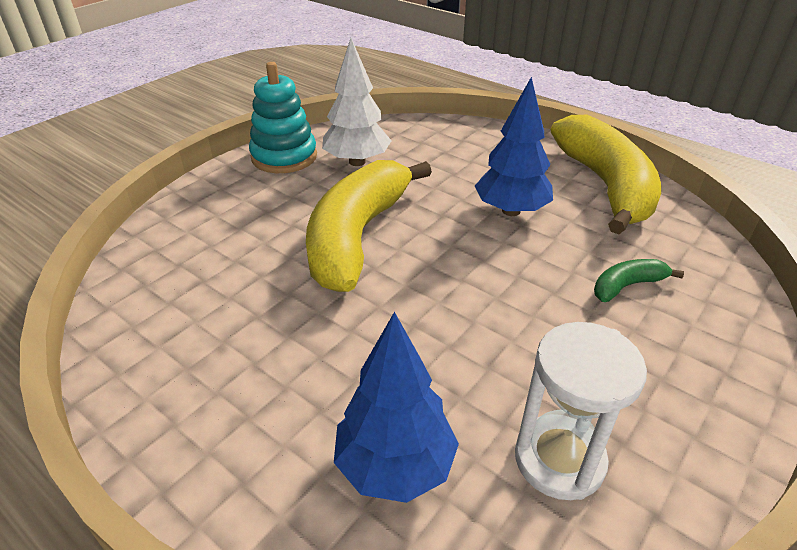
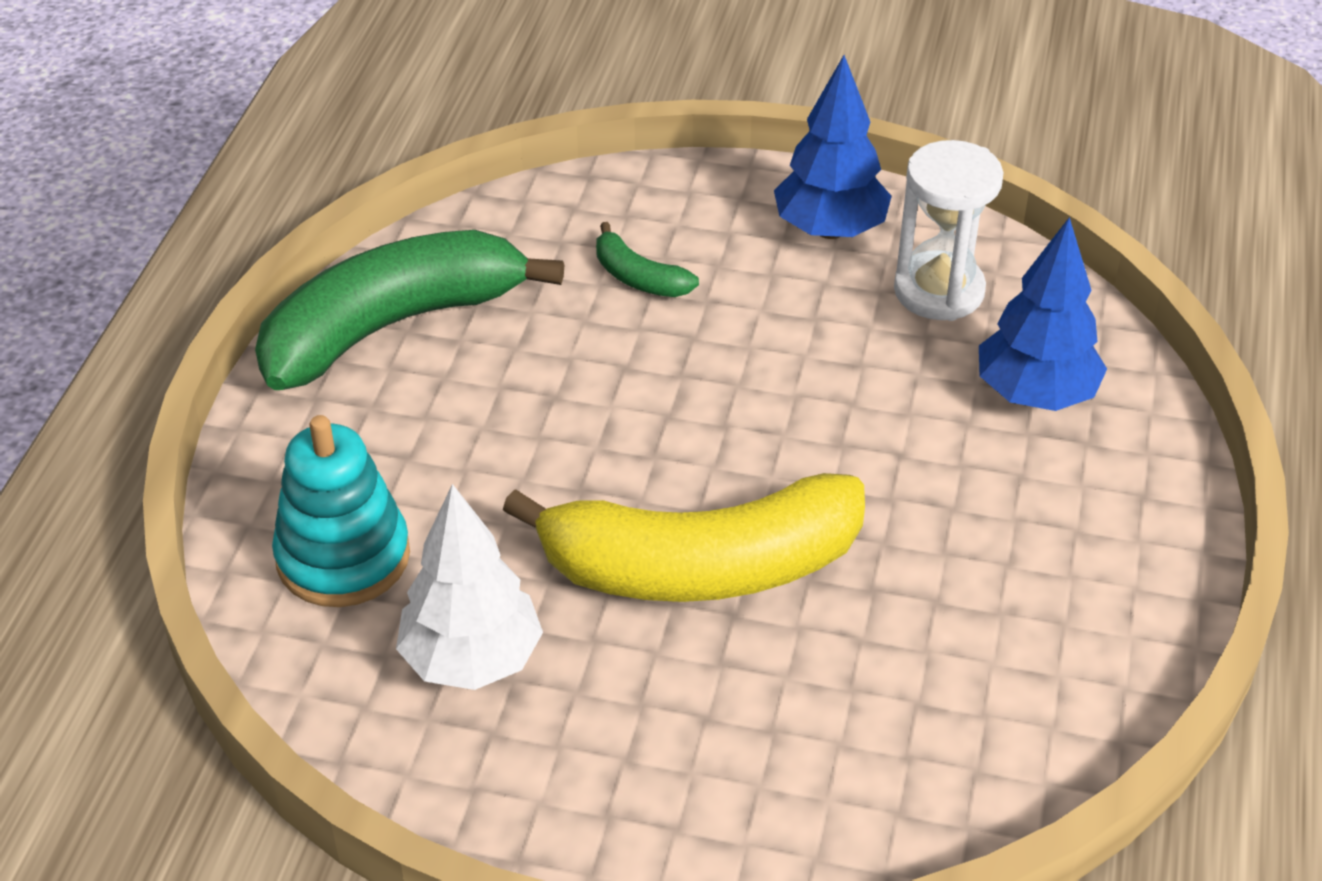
camera: 115 degrees left, 5 degrees up
(284, 157) = (511, 787): turquoise stacking toy -> turquoise stacking toy (343, 557)
(511, 211) = (526, 414): blue tree -> blue tree (830, 229)
(605, 185) = (391, 326): yellow banana -> green banana

